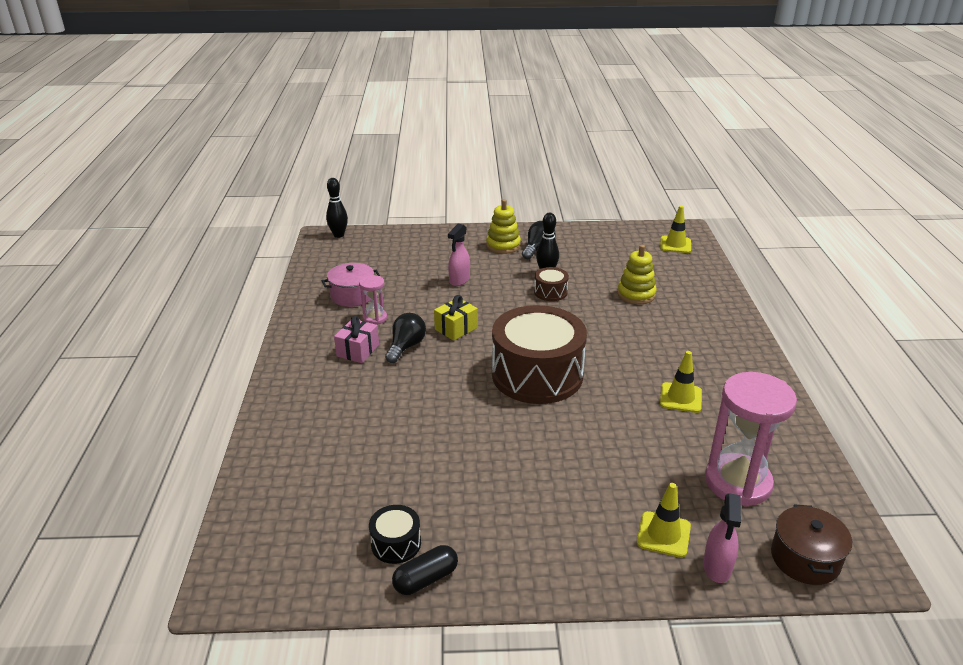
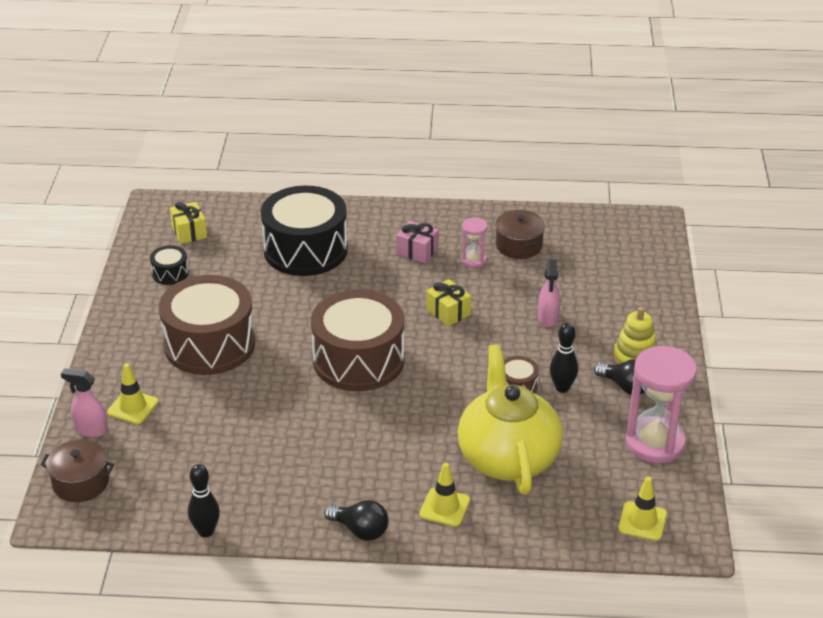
camera: 95 degrees right, 5 degrees up
(300, 538) = (189, 232): none -> yellow gift
(338, 235) = (657, 232): black bowling pin -> black bowling pin (206, 531)
(350, 427) = (305, 250): none -> black drum
(352, 295) = (519, 245): pink pot -> brown pot
(406, 347) = (419, 279): black light bulb -> black light bulb (360, 530)
(426, 579) = (133, 286): black capsule -> none
(459, 280) = (548, 318): pink spray bottle -> pink spray bottle turned 120 degrees counterclockwise
(535, 484) = (209, 344): none -> brown drum
(636, 294) = (508, 457): yellow stacking toy -> yellow teapot
(680, 398) = (302, 454): yellow traffic cone -> yellow traffic cone (444, 507)
(737, 482) = (175, 465): pink hourglass -> pink hourglass (654, 443)

